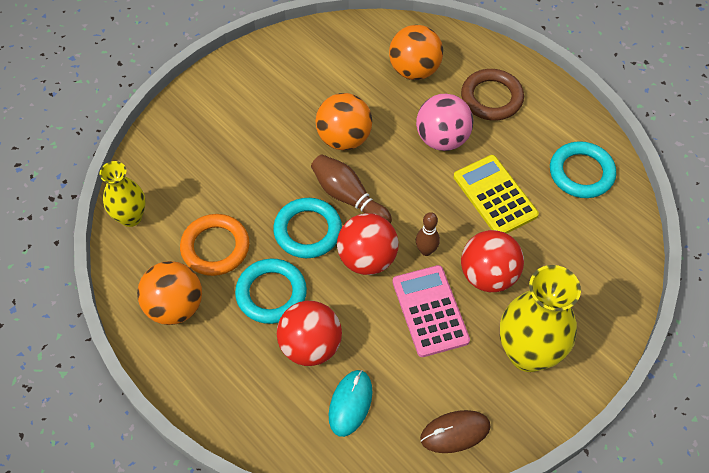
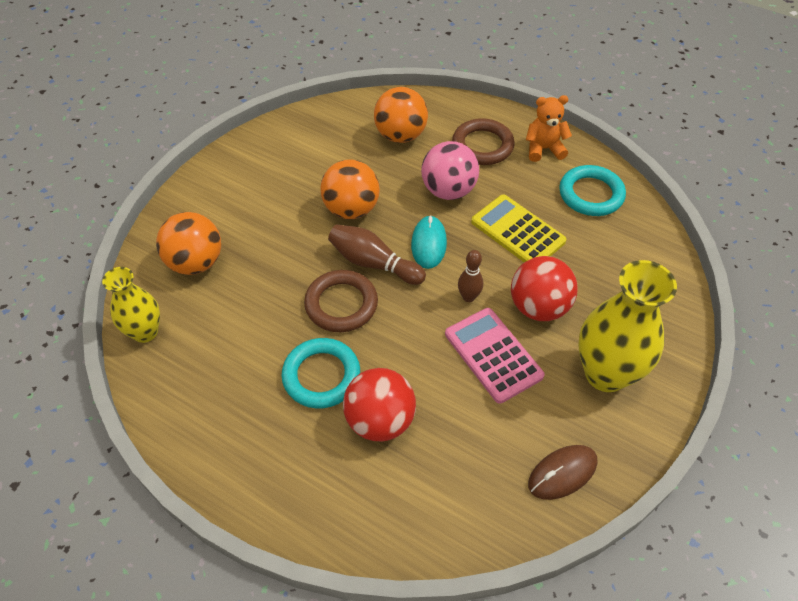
camera: 15 degrees left, 5 degrees down
(175, 307) = (219, 414): orange ball -> orange ball (196, 262)
(215, 247) = (247, 342): orange ring -> none
(307, 231) = (341, 304): turquoise ring -> brown ring
(350, 403) = (442, 471): turquoise mouse -> turquoise mouse (428, 244)
(367, 259) = (411, 318): red ball -> none
(552, 114) = (544, 149): none -> orange teddy bear

